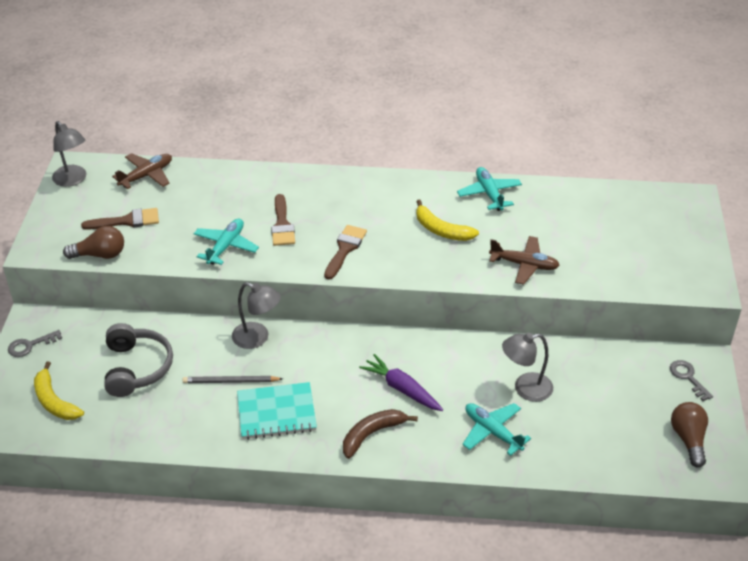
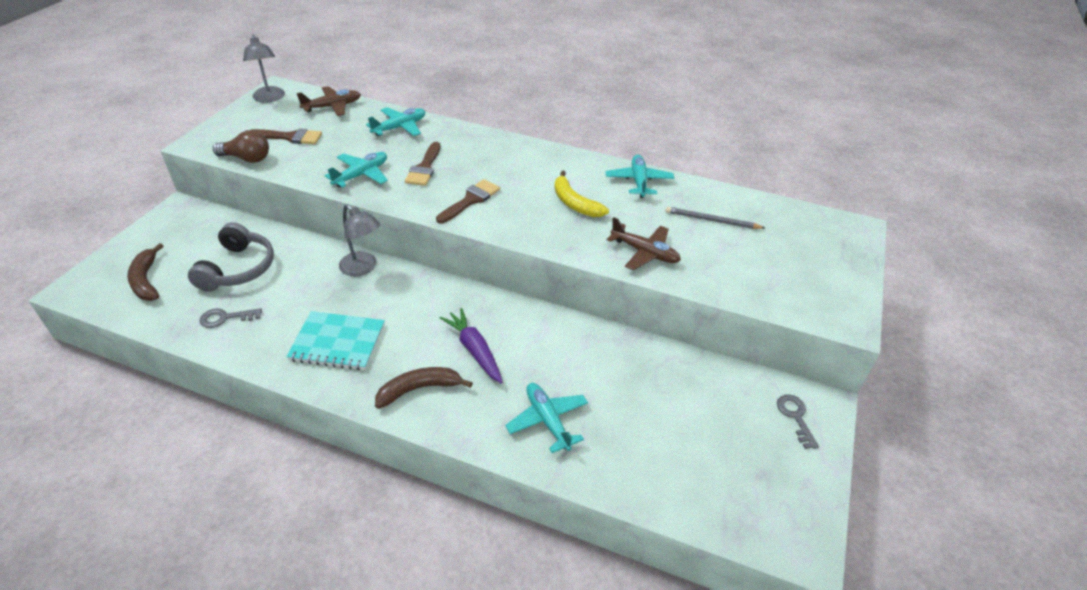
camera: 15 degrees right, 0 degrees up
(30, 345) = (162, 228): grey key -> grey key (225, 318)
(54, 401) = (146, 280): yellow banana -> brown banana
(230, 381) = (313, 301): grey pencil -> grey pencil (711, 220)
(231, 185) = (399, 127): none -> turquoise plane
(525, 388) = (604, 383): grey lamp -> none
(688, 439) = (773, 490): brown light bulb -> none

